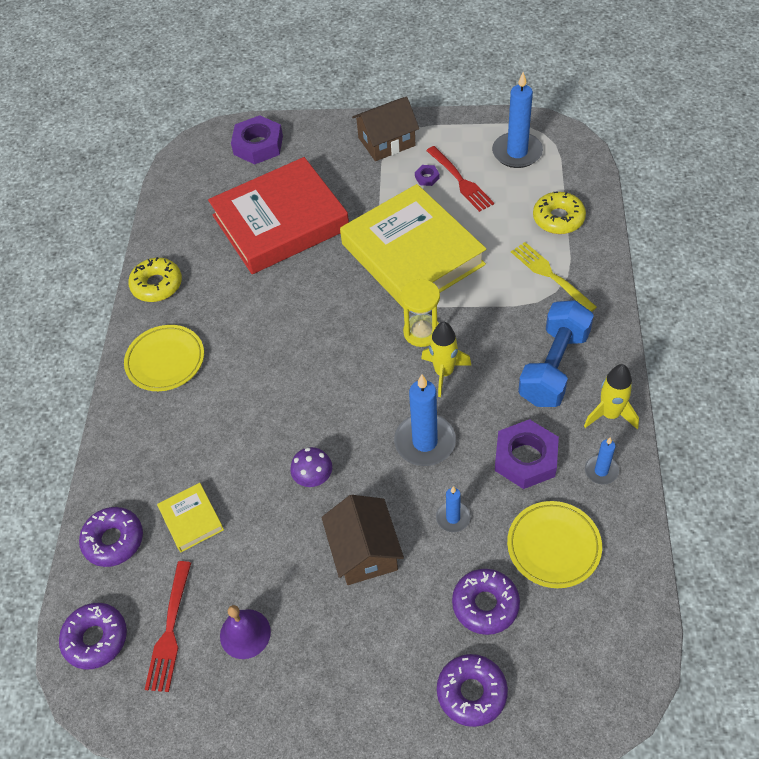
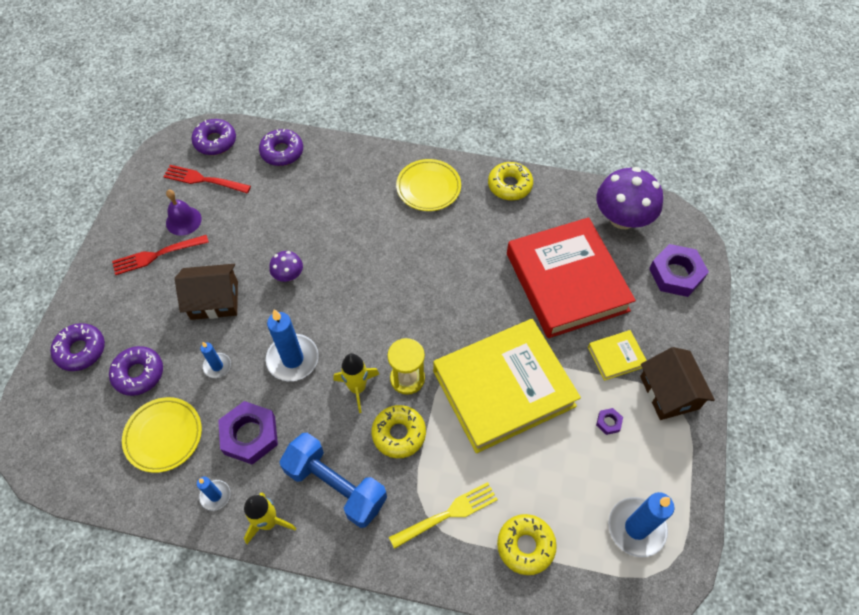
camera: 95 degrees right, 5 degrees up
(191, 519) = (281, 196): yellow book -> yellow book (616, 357)
(194, 188) = (622, 218): none -> purple mushroom
(460, 181) = (599, 455): red fork -> red fork (157, 255)
(484, 327) = (399, 434): none -> yellow donut

